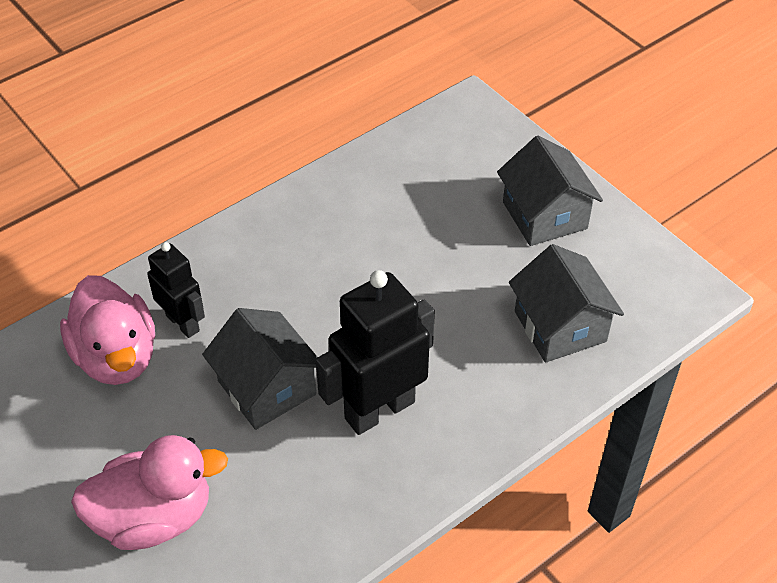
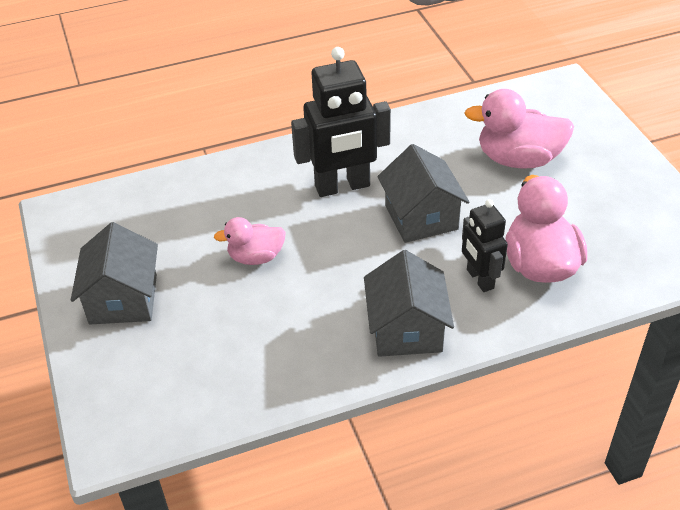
camera: 160 degrees left, 5 degrees down
(437, 290) = (256, 257): none -> pink duck
(560, 326) = (178, 210): grey house -> grey house (406, 329)

